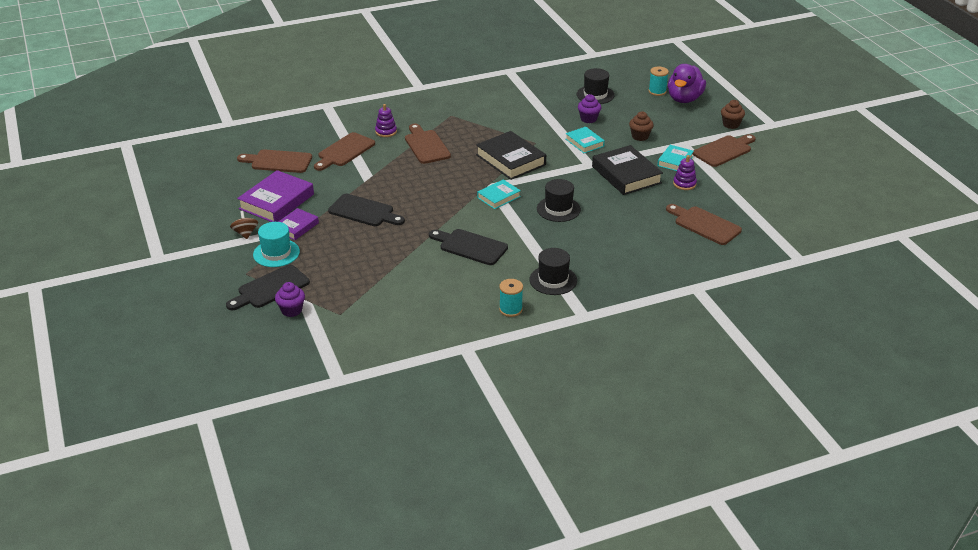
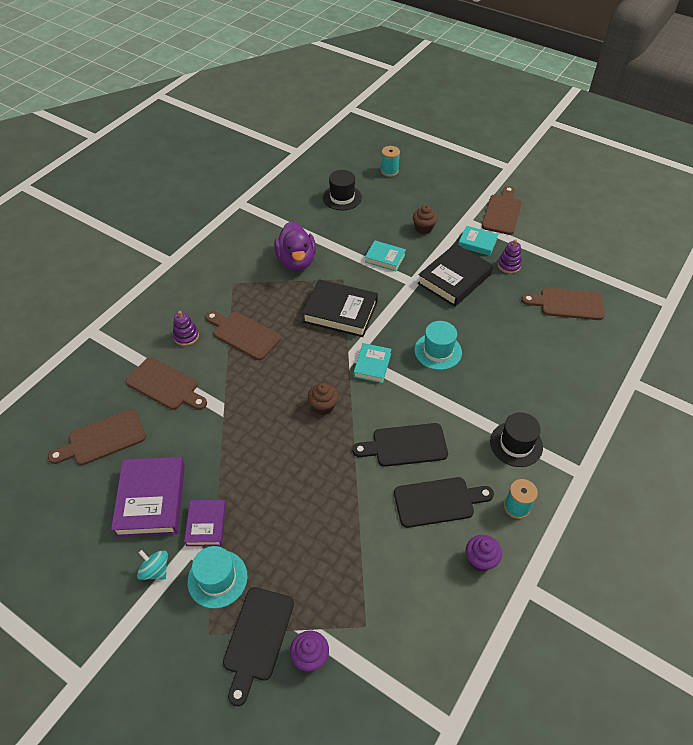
camera: 35 degrees left, 15 degrees up
(245, 233) = (155, 570): brown spinning top -> turquoise spinning top
(344, 151) = (165, 385): brown cutting board -> brown cutting board turned 60 degrees counterclockwise
(364, 211) = (260, 459): black cutting board -> black cutting board (438, 502)
(558, 209) = (438, 351): black hat -> turquoise hat
(588, 119) = (362, 228): purple cupcake -> purple cupcake (480, 560)
(626, 175) = (454, 279): black book -> black book turned 75 degrees counterclockwise
(675, 161) = (477, 243): turquoise book -> turquoise book turned 60 degrees counterclockwise
(684, 99) = (418, 170): purple duck -> purple duck (296, 261)
(731, 124) = (480, 181): brown cupcake -> brown cupcake (323, 406)

